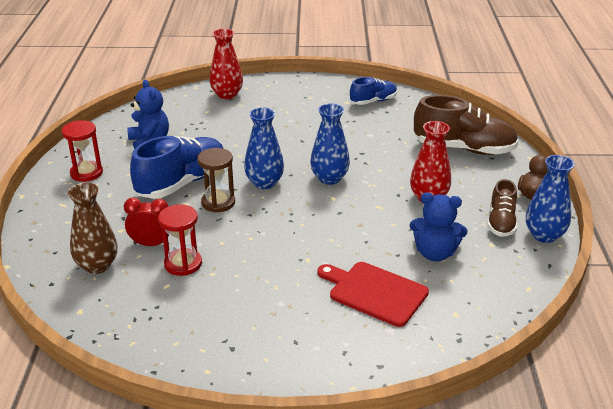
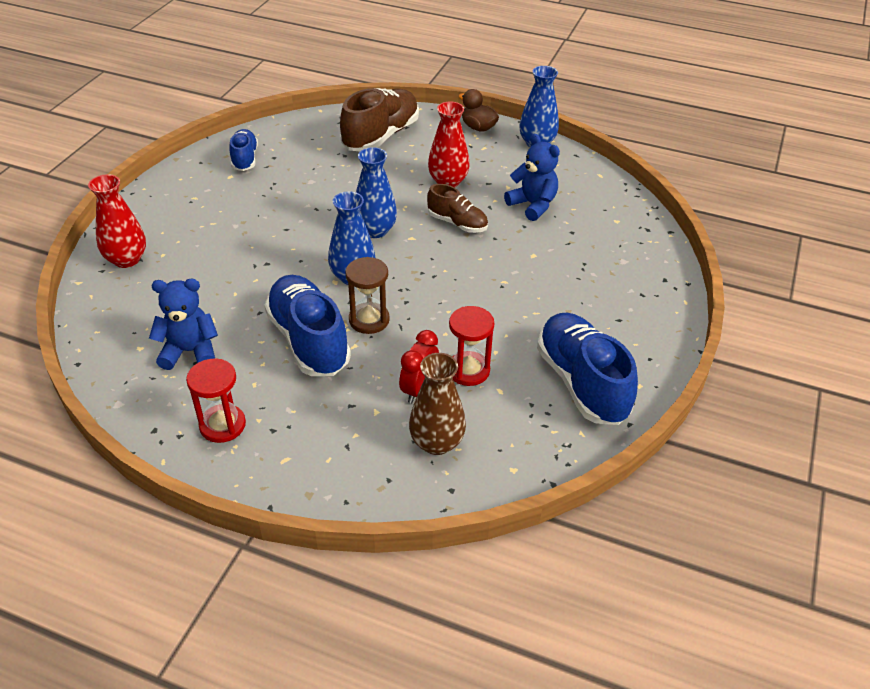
camera: 70 degrees left, 10 degrees up
(195, 331) = (582, 383): none -> blue shoe
(375, 292) = (571, 254): red cutting board -> none
(435, 253) = (532, 205): blue teddy bear -> blue teddy bear turned 75 degrees counterclockwise
(501, 222) = (508, 157): brown shoe -> brown shoe (457, 223)

